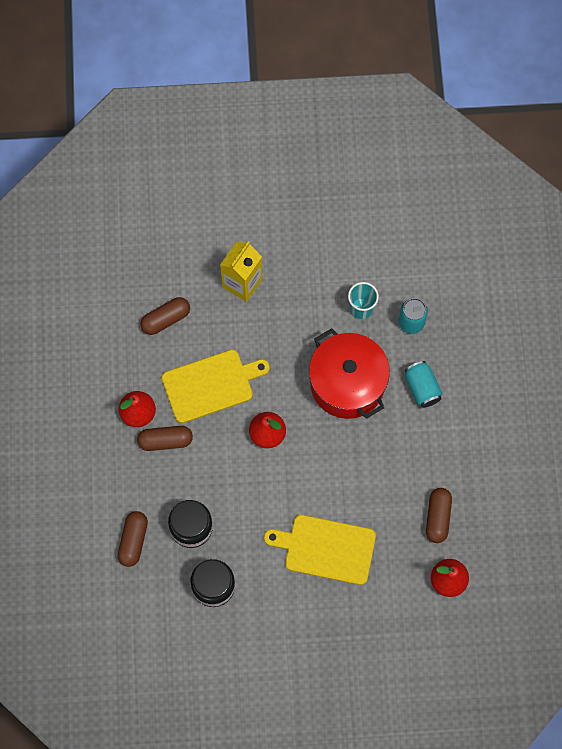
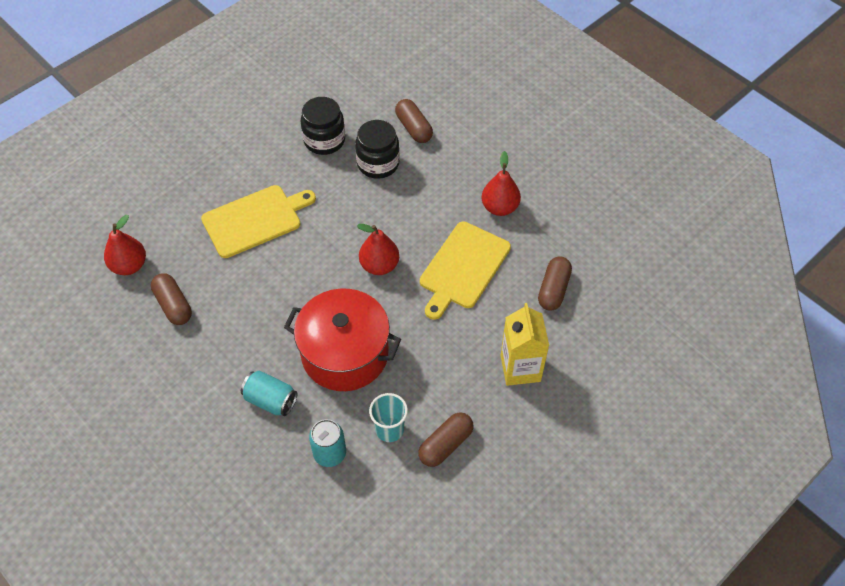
camera: 140 degrees right, 15 degrees down
(165, 441) = (458, 204): brown capsule -> brown capsule (445, 444)

